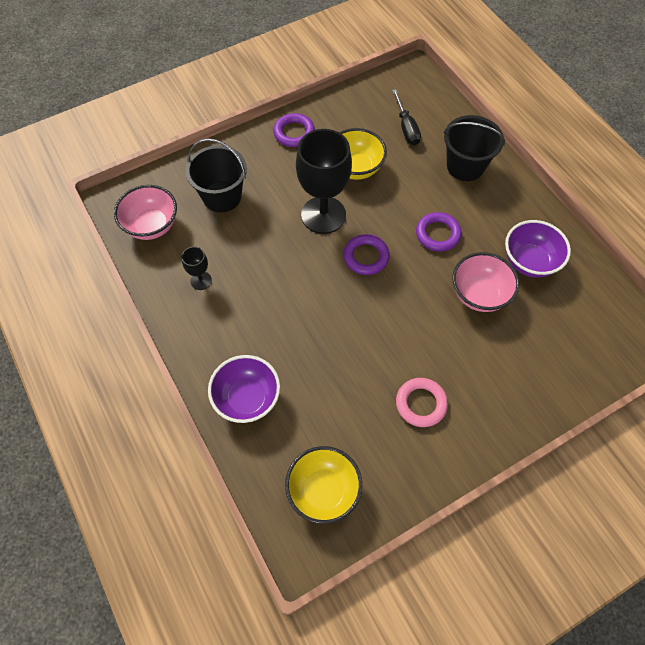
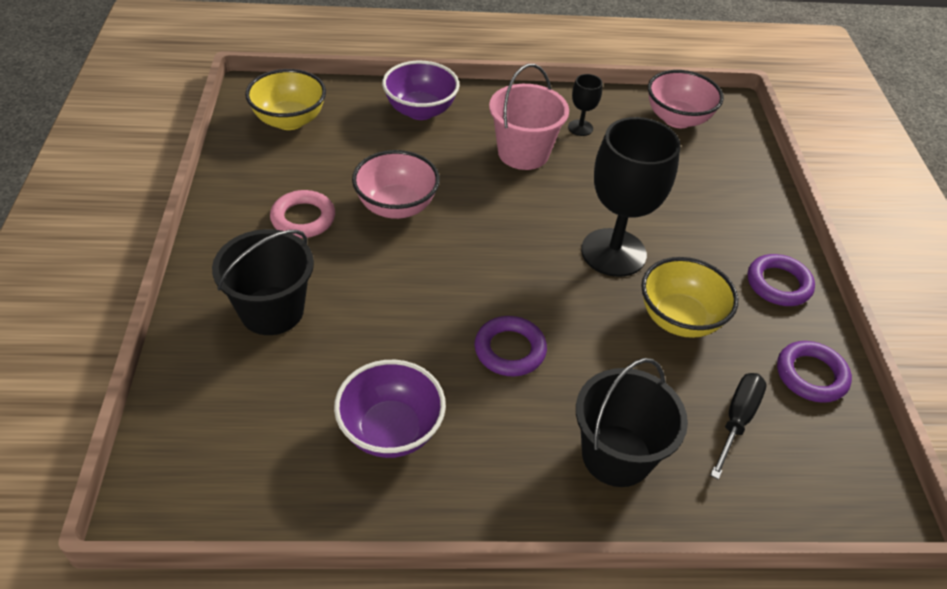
camera: 115 degrees right, 15 degrees down
(222, 196) = (693, 180): black bucket -> black bucket (272, 311)
(256, 303) = (523, 153): none -> pink bucket
(366, 257) = (523, 262): purple ring -> purple ring (811, 375)
(406, 128) = (737, 420): black screwdriver -> black screwdriver turned 105 degrees clockwise
(479, 294) = (386, 342): pink bowl -> pink bowl (396, 206)

